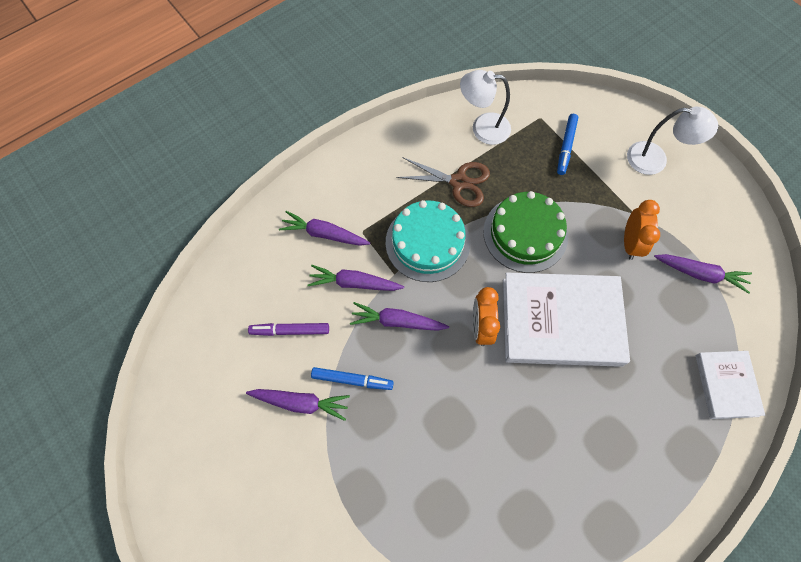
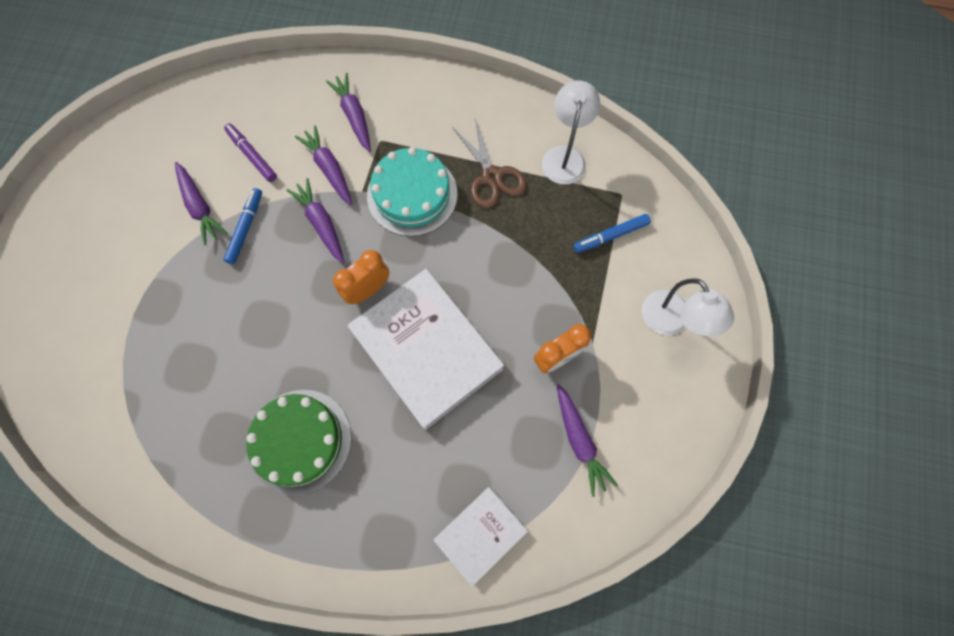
camera: 50 degrees right, 5 degrees up
(352, 380) = (246, 228): blue marker -> blue marker turned 135 degrees counterclockwise
(482, 128) = (564, 156): white lamp -> white lamp turned 45 degrees clockwise
(525, 233) = (488, 263): green cake -> green cake (300, 441)

